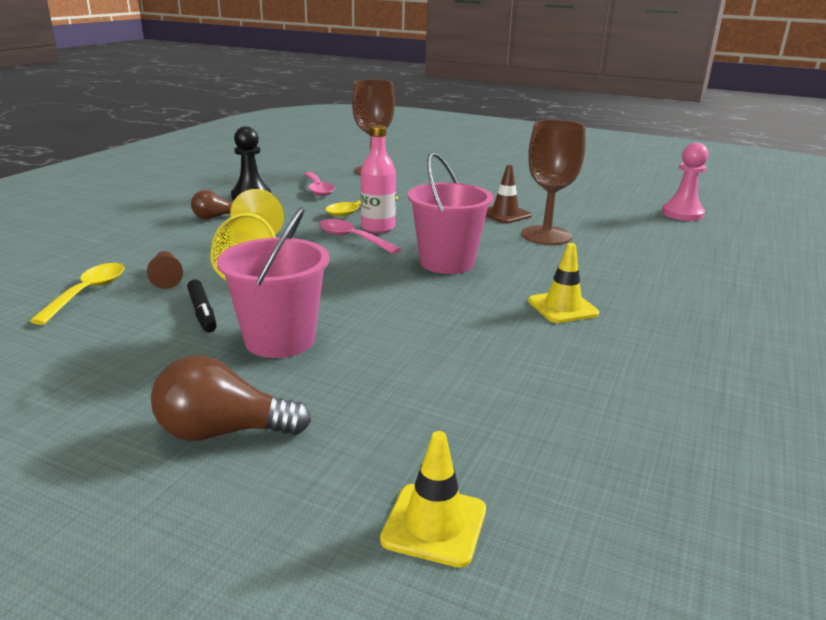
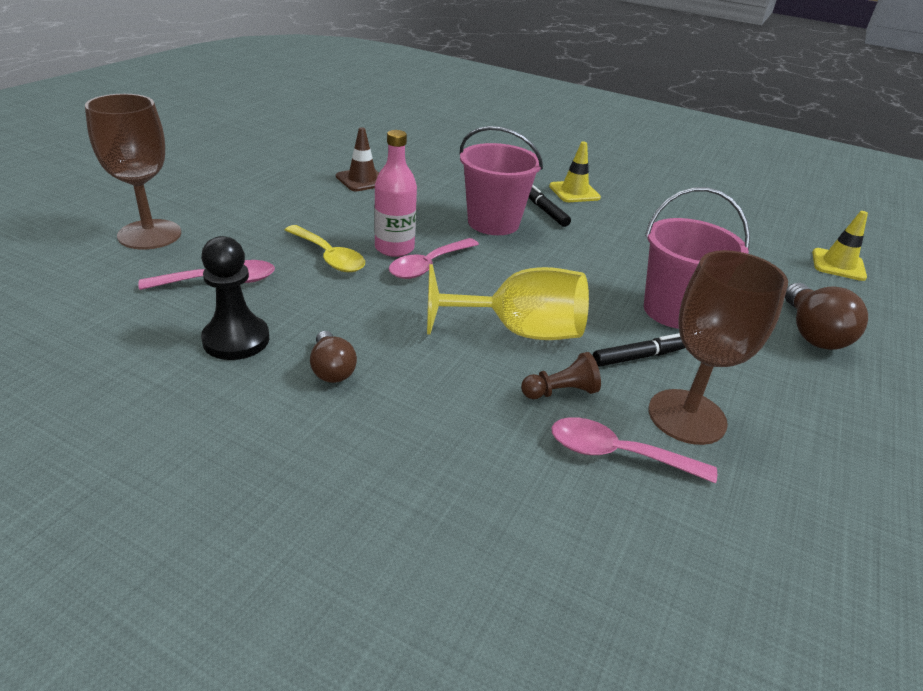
camera: 90 degrees left, 10 degrees up
(87, 293) = (617, 454): yellow spoon -> pink spoon
(492, 287) = (545, 211): none -> black marker
(546, 235) = (425, 172): brown goblet -> brown goblet (687, 416)
(682, 214) = (376, 115): pink pawn -> none

